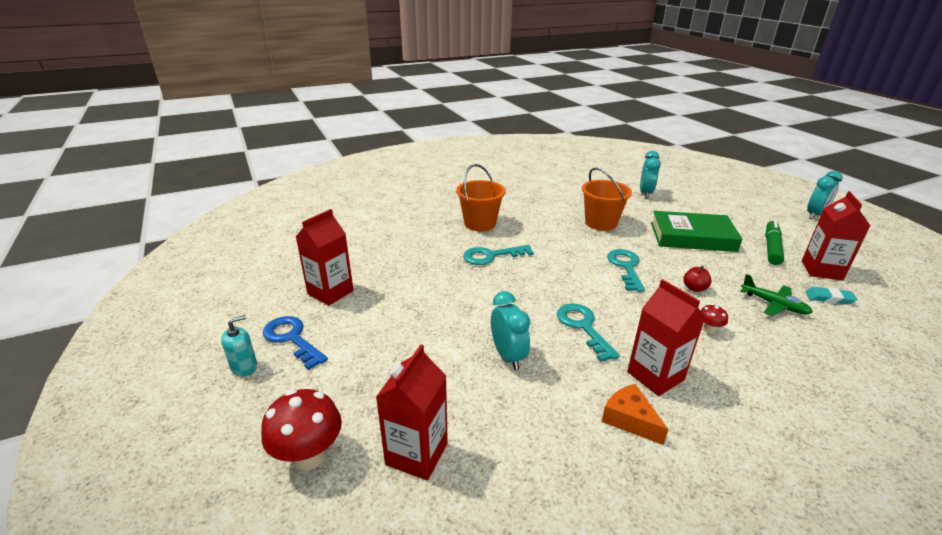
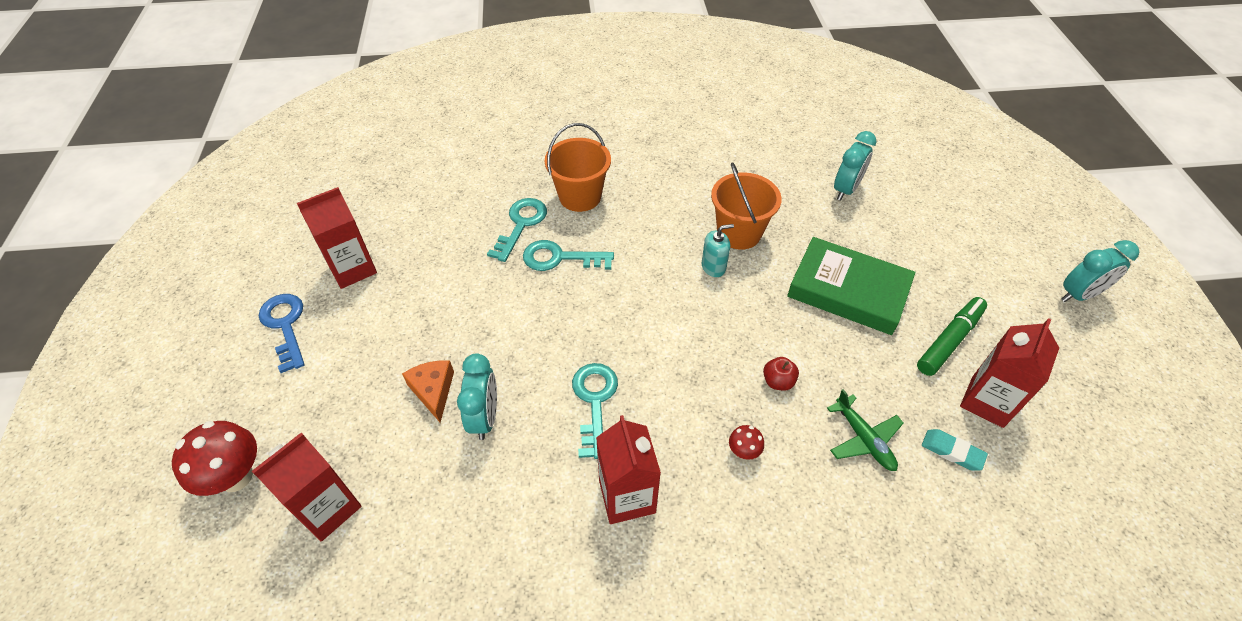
camera: 20 degrees right, 20 degrees up
(244, 367) = (227, 350): turquoise soap dispenser -> turquoise soap dispenser (713, 267)
(625, 267) = (714, 321): turquoise key -> turquoise key (521, 224)
(629, 419) = (557, 542): orange cheese -> orange cheese (433, 391)

